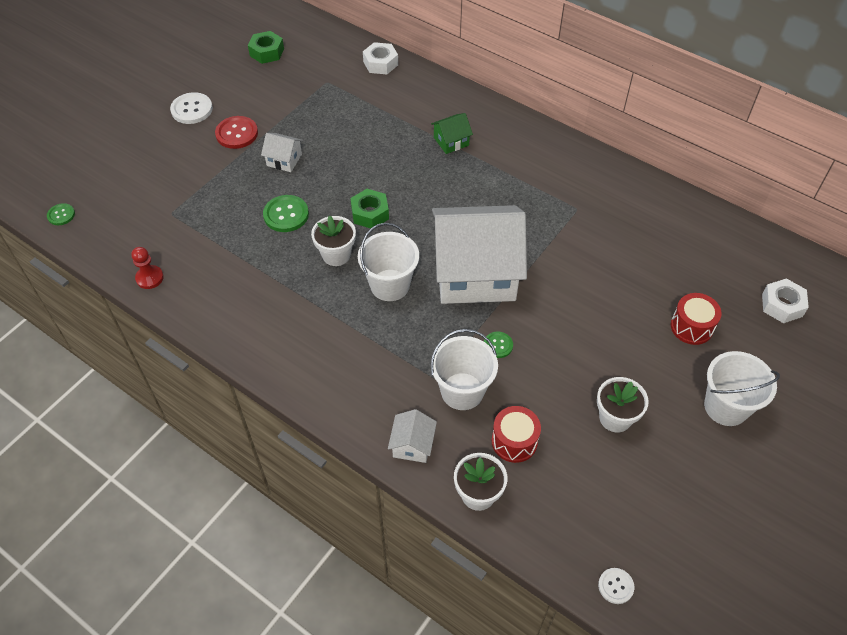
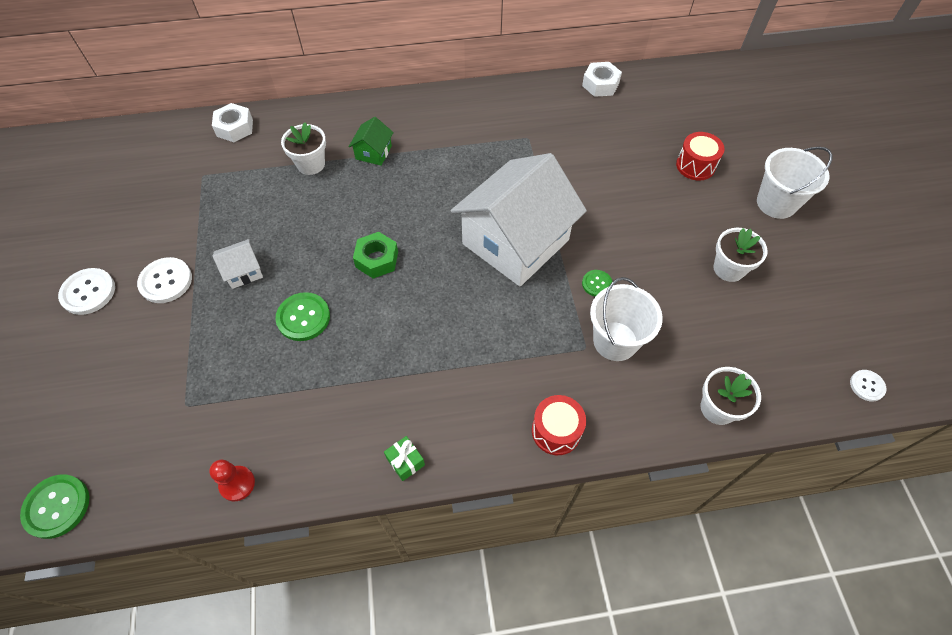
camera: 45 degrees left, 5 degrees up
(61, 215) = (57, 506): green button -> green button, size x1.70
(237, 133) = (166, 281): red button -> white button
(245, 345) = (405, 461): none -> green gift
(267, 52) = (108, 187): green nut -> none
(336, 255) = (390, 316): white flower pot -> white flower pot (311, 164)
(390, 285) = (463, 305): white bucket -> none
(412, 445) = (632, 416): white house -> none
(514, 441) = (692, 345): red drum -> red drum (556, 431)
(782, 305) = (725, 109): white nut -> white nut (600, 84)

